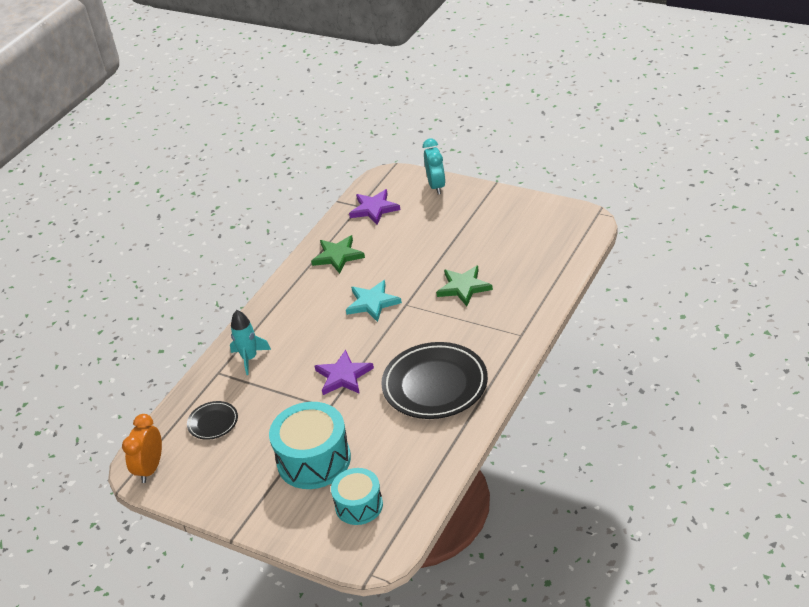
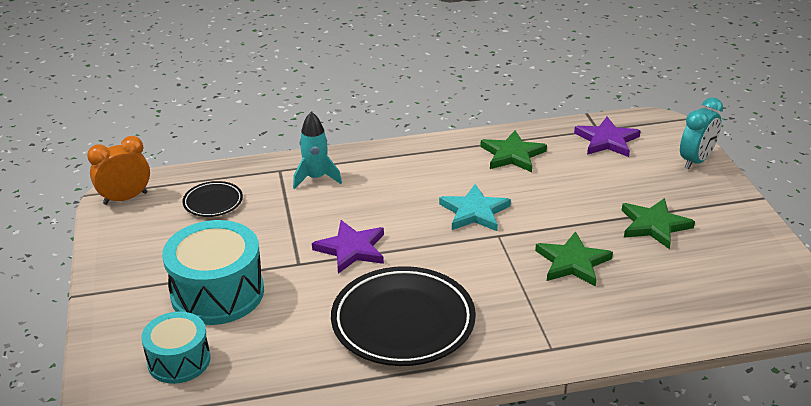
camera: 45 degrees right, 5 degrees down
(470, 237) = (654, 225): none -> green star

